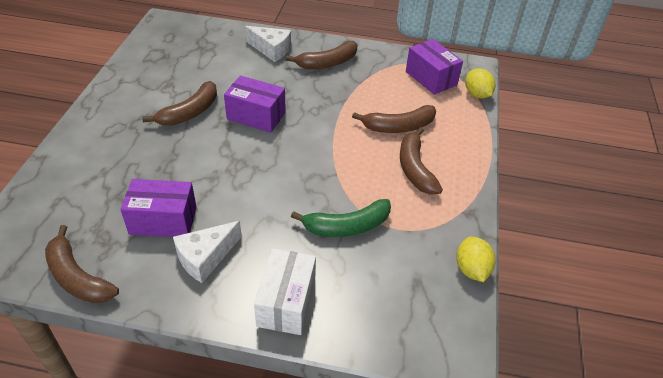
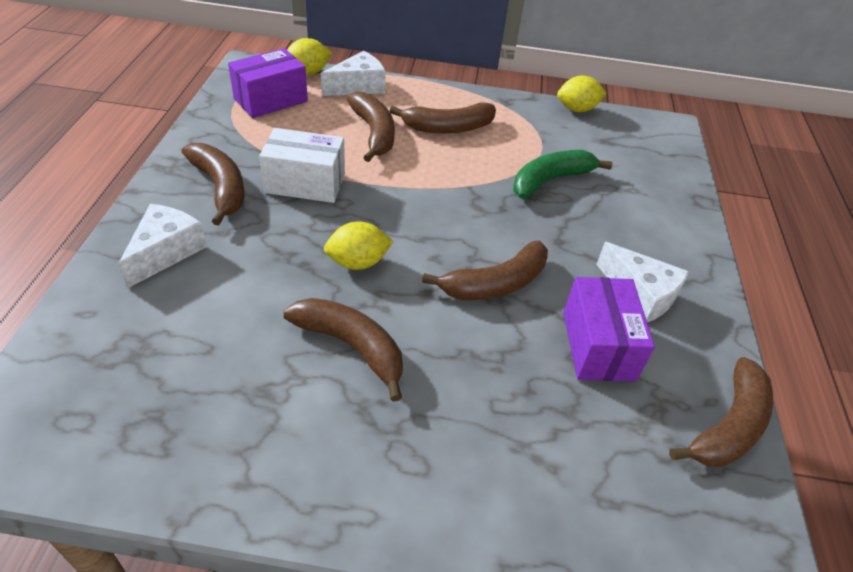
camera: 95 degrees left, 0 degrees up
(229, 176) = (495, 283): none -> brown banana
(256, 116) = (358, 262): purple box -> yellow lemon
(286, 302) = (669, 224): white box -> white box (305, 183)
(346, 226) = (551, 180): green banana -> green banana turned 105 degrees counterclockwise
(465, 120) = (358, 86): none -> white cheese

